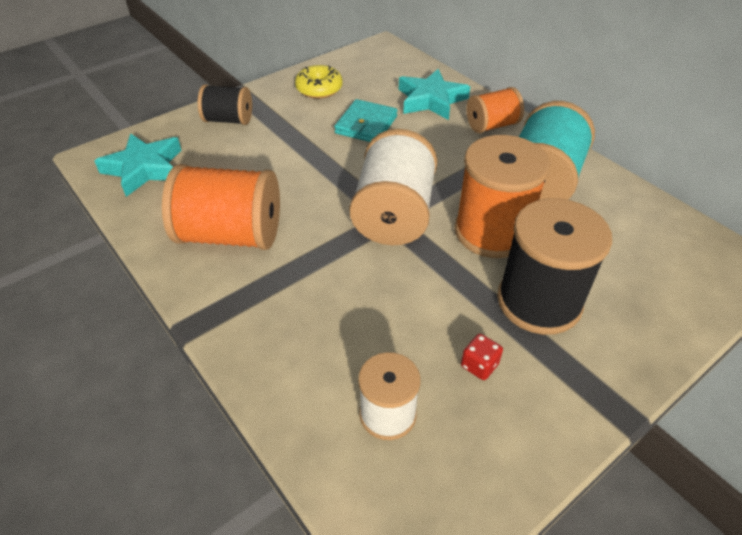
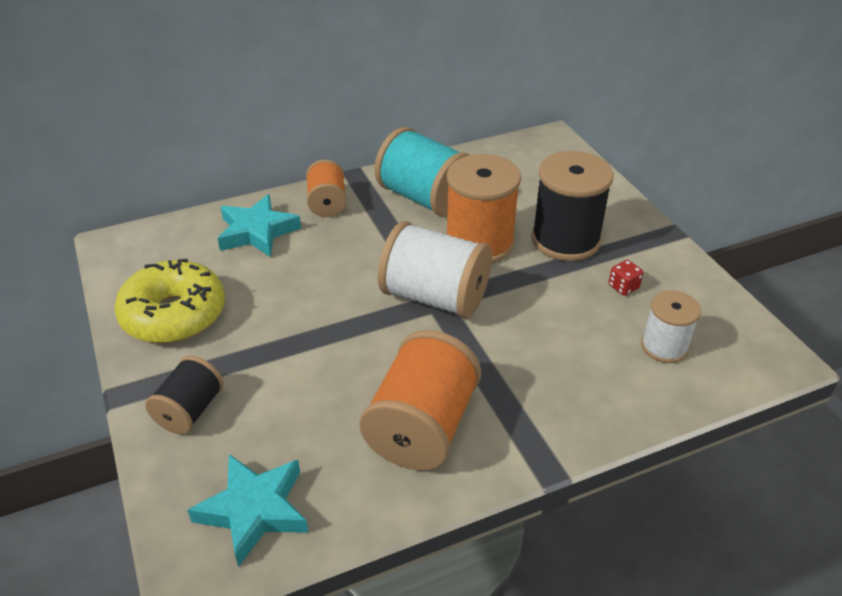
camera: 75 degrees left, 5 degrees down
(319, 89) = (174, 315): yellow donut -> yellow donut, size x1.68
(366, 125) = (275, 288): turquoise wallet -> none

